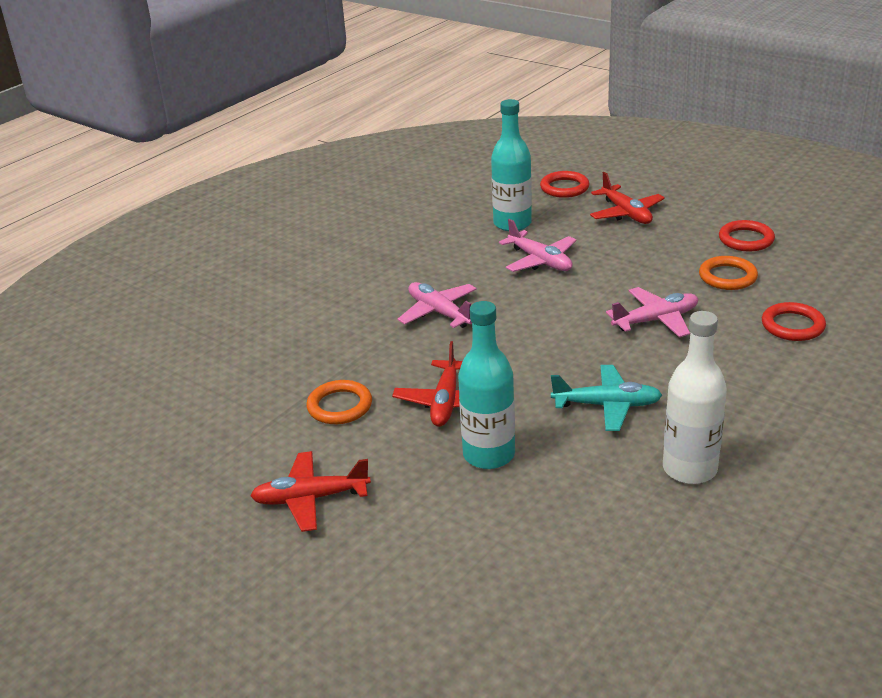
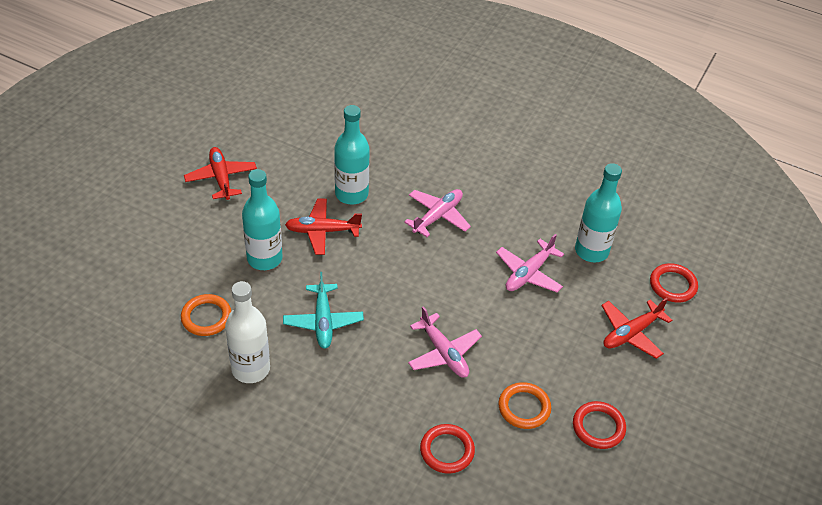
camera: 75 degrees right, 15 degrees up
(340, 406) = (315, 177): orange ring -> orange ring (206, 317)
(382, 376) = (351, 194): none -> turquoise bottle

